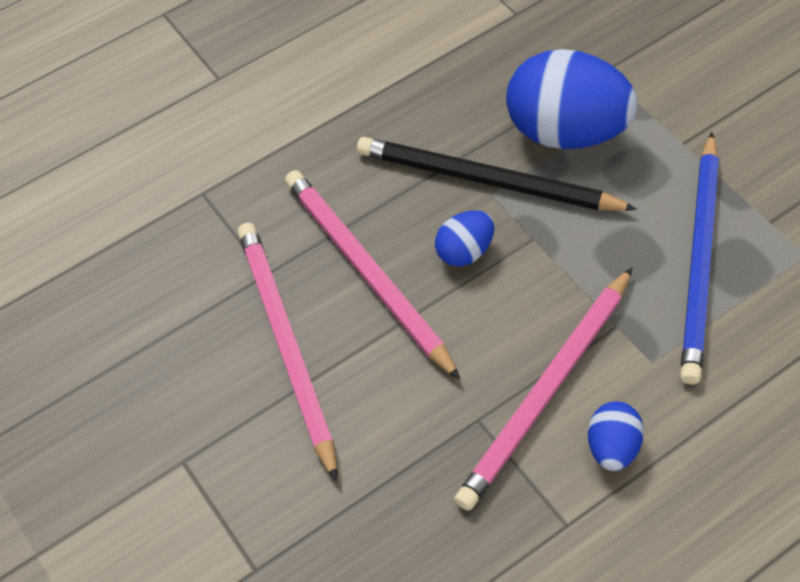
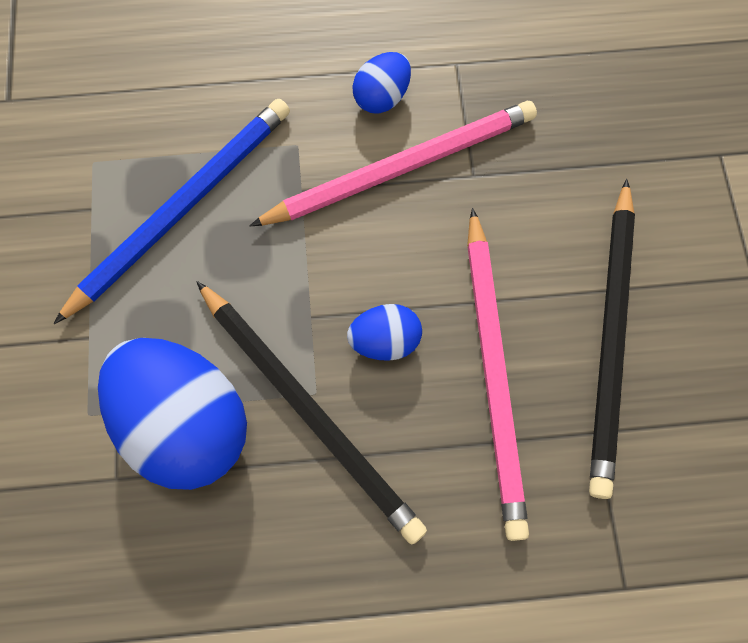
camera: 155 degrees left, 15 degrees up
(286, 344) = (610, 339): pink pencil -> black pencil

